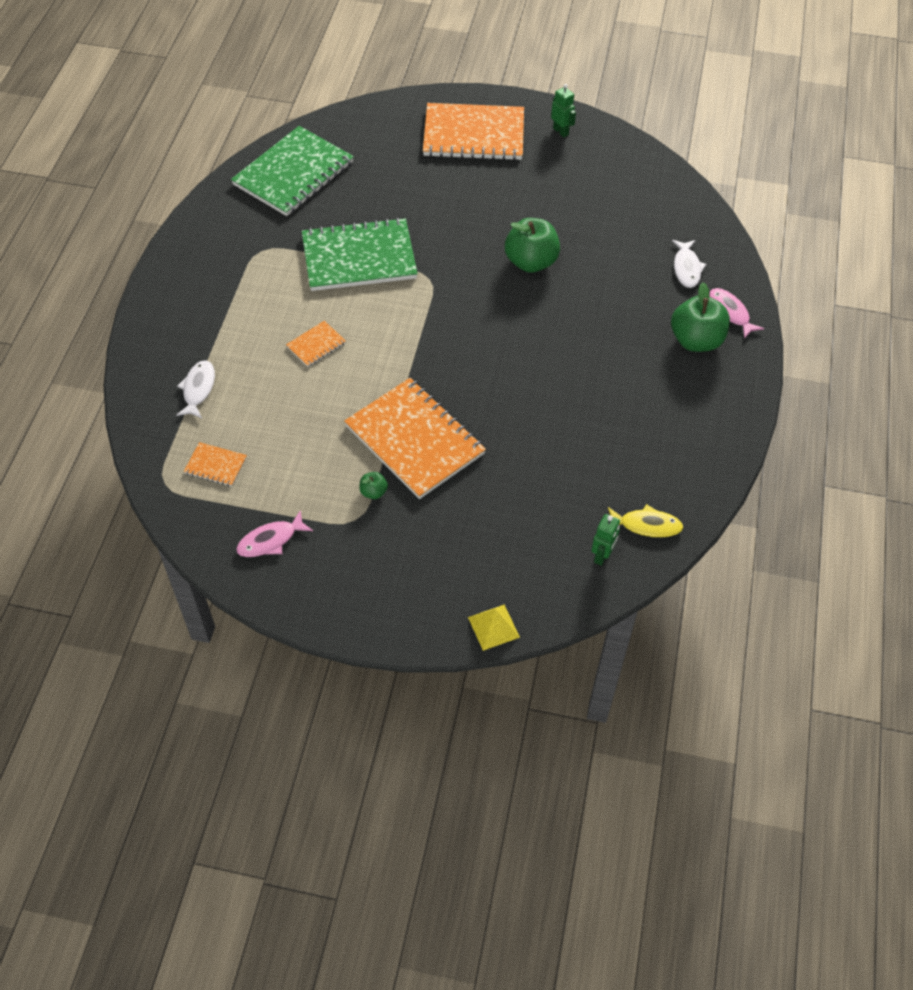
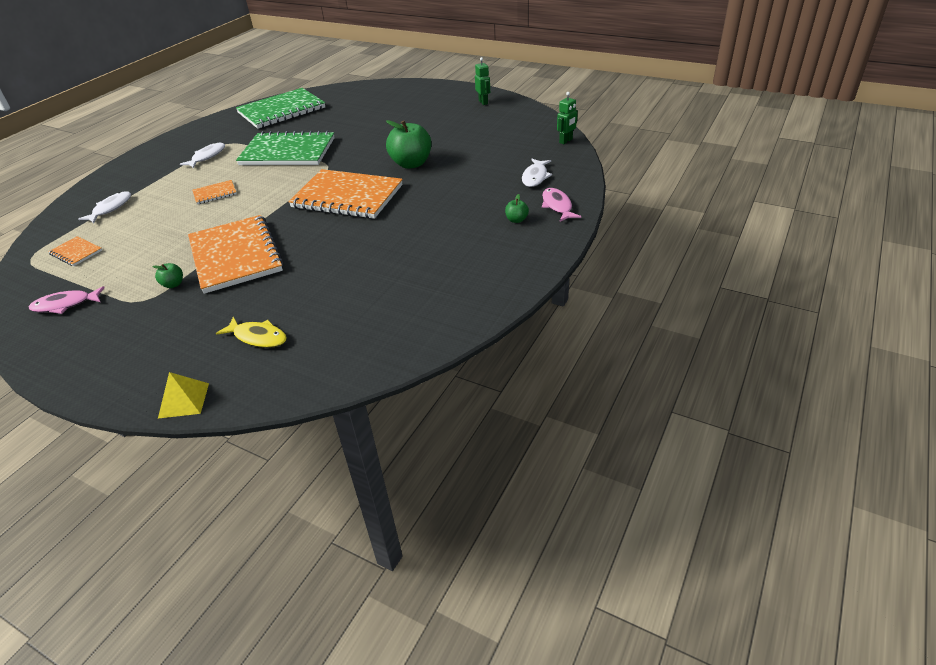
camera: 20 degrees right, 15 degrees down
(255, 279) = (207, 157): none -> white fish
(474, 134) = (419, 100): orange notebook -> orange notebook (347, 196)
(602, 556) = (328, 359): green robot -> green robot (566, 141)
(646, 525) = (386, 342): yellow fish -> yellow fish (258, 337)
(696, 340) = (516, 220): green apple -> green apple, size x0.45

